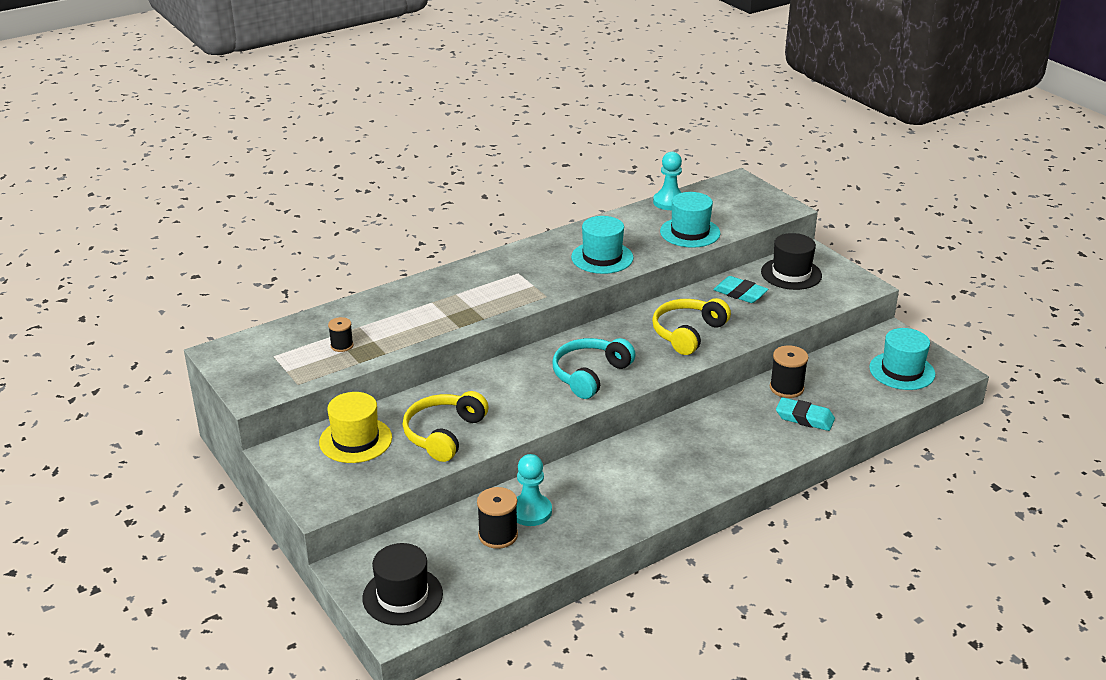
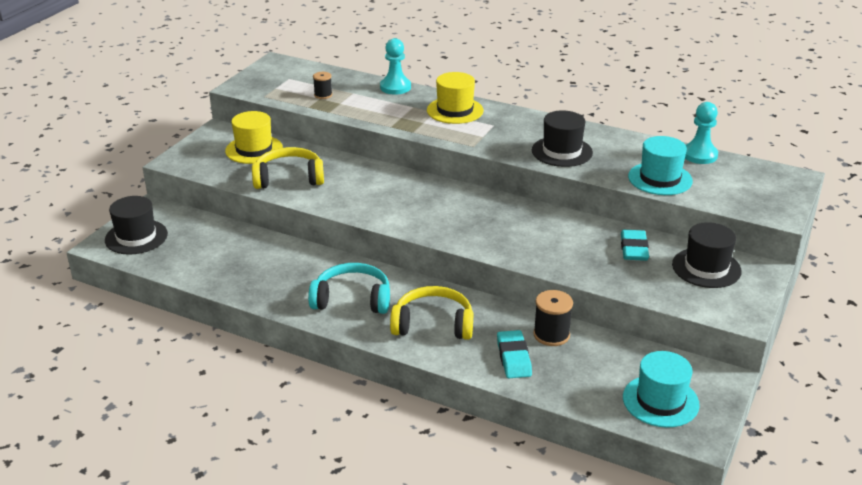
camera: 60 degrees right, 0 degrees up
(466, 282) = (455, 110): none -> yellow hat
(498, 535) = (226, 252): black spool -> none
(530, 511) = (264, 257): turquoise pawn -> turquoise pawn (395, 87)
(590, 375) = (422, 213): turquoise headphones -> turquoise headphones (352, 299)
(602, 257) = (562, 151): turquoise hat -> black hat
(687, 333) = (535, 240): yellow headphones -> yellow headphones (433, 324)

